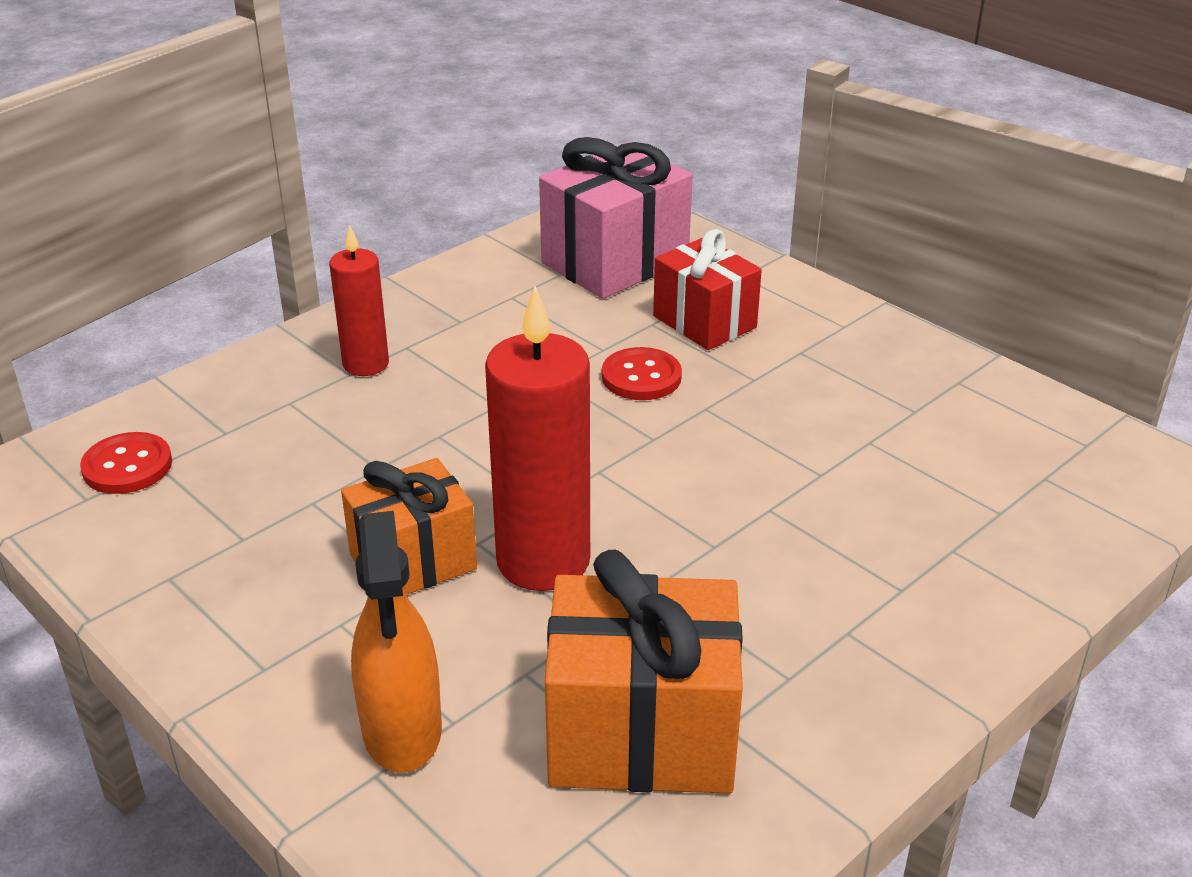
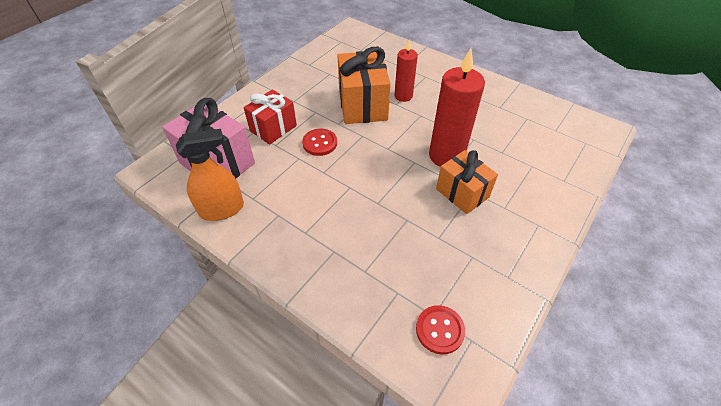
camera: 100 degrees left, 15 degrees up
(366, 364) = (324, 245): red candle -> red candle (403, 96)
(402, 730) = (543, 177): orange spray bottle -> orange spray bottle (222, 209)
(641, 734) = (512, 123): orange gift -> orange gift (363, 105)

